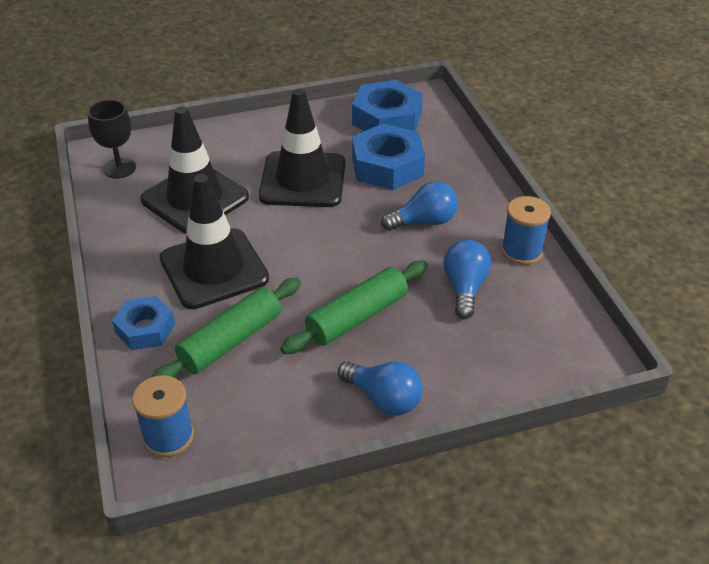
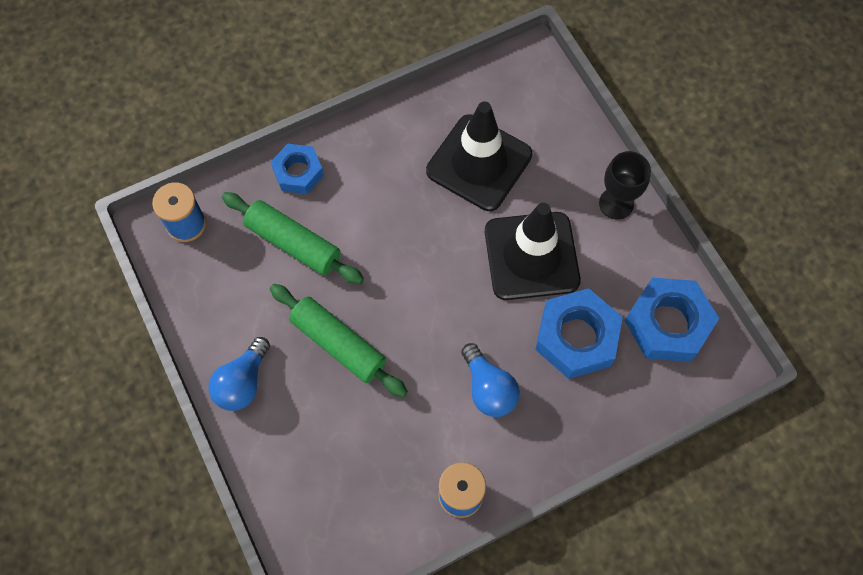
camera: 80 degrees right, 25 degrees up
(119, 168) = (511, 83): black goblet -> black goblet (616, 203)
(214, 269) = (382, 206): black traffic cone -> none
(465, 288) = (394, 440): blue light bulb -> none

